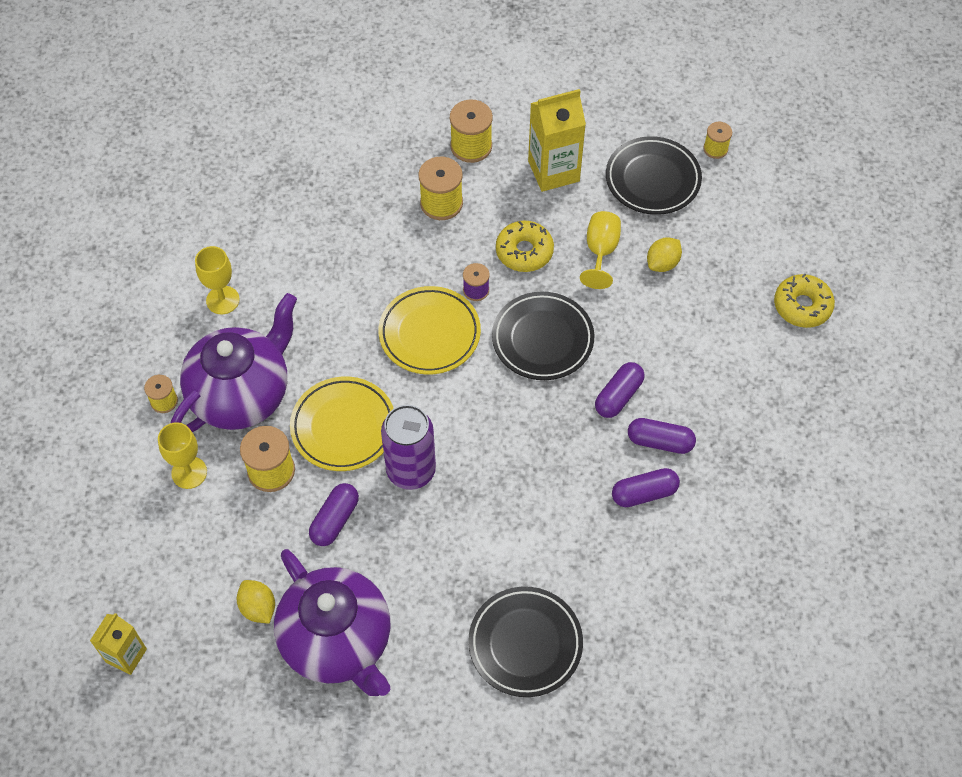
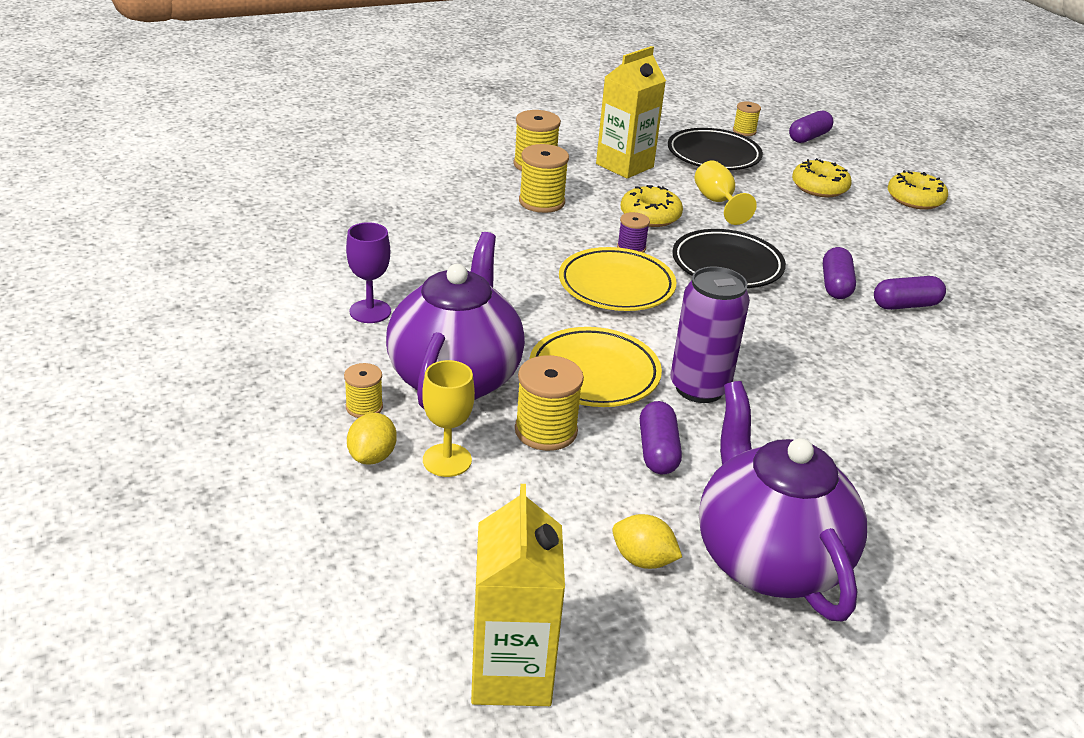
camera: 30 degrees left, 25 degrees down
(126, 655) = (511, 673): yellow carton -> yellow carton, size x1.63
(222, 300) = (370, 311): yellow goblet -> purple goblet
(338, 642) = (767, 559): purple teapot -> purple teapot turned 135 degrees counterclockwise
(525, 644) = (962, 490): black plate -> none
(644, 493) = (934, 343): purple capsule -> purple capsule (809, 137)
(662, 263) = (777, 198): yellow lemon -> yellow lemon (372, 456)
(719, 259) = (819, 187): none -> yellow donut

